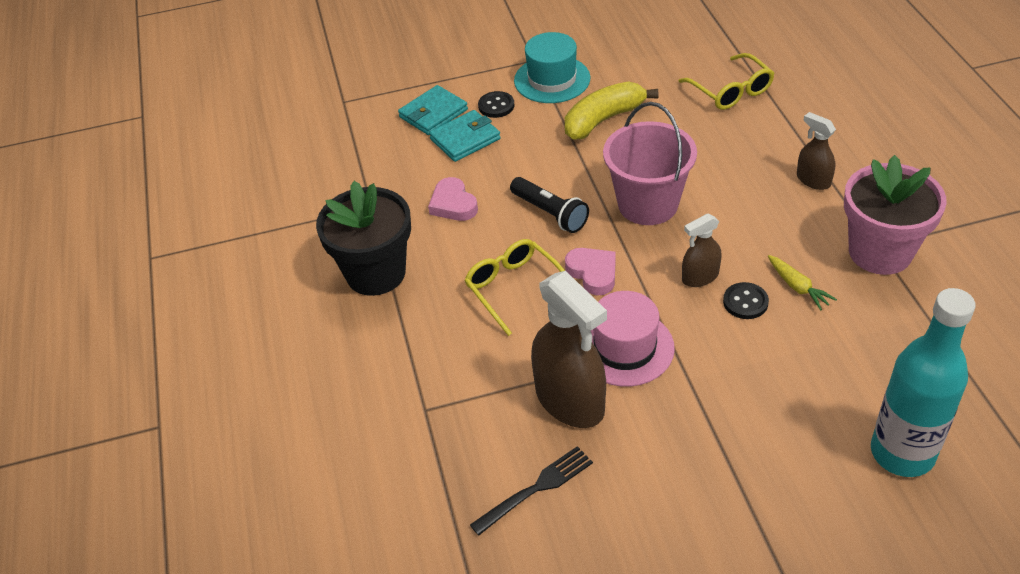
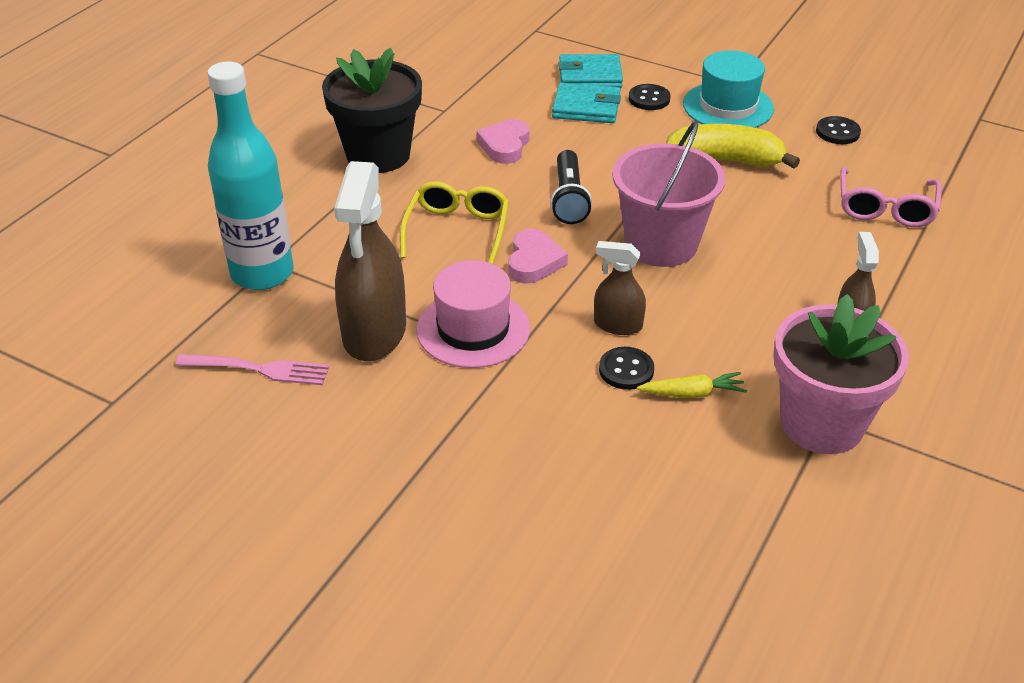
camera: 40 degrees right, 5 degrees down
(536, 489) = (258, 369): black fork -> pink fork
(638, 56) = (837, 132): none -> black button
(731, 91) = (885, 208): yellow glasses -> pink glasses
(798, 287) = (693, 393): yellow carrot -> yellow carrot turned 105 degrees counterclockwise
(902, 453) = (574, 583): turquoise bottle -> turquoise bottle (262, 273)

